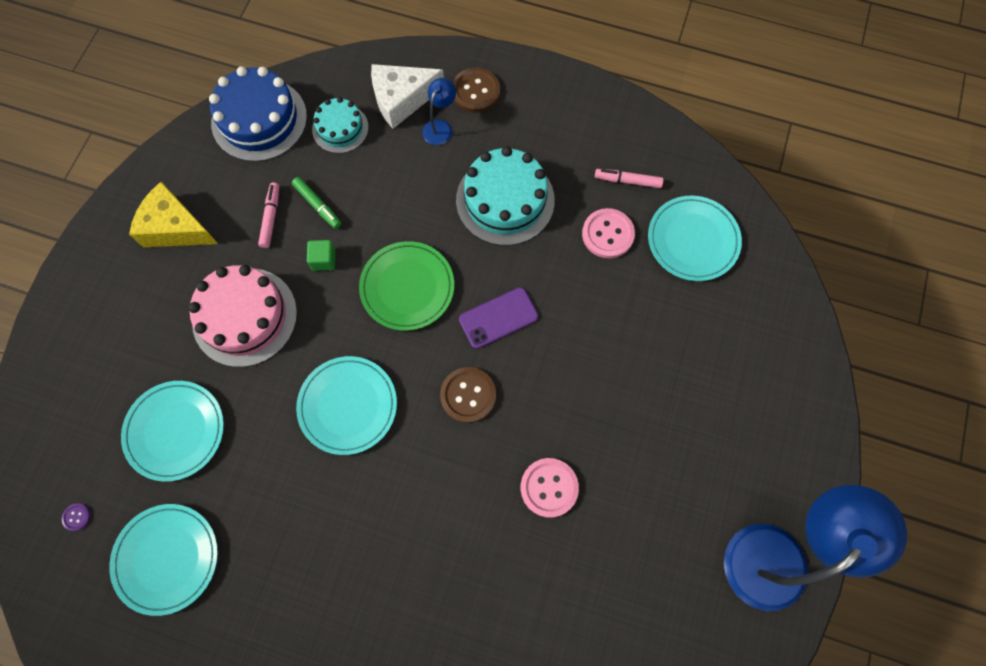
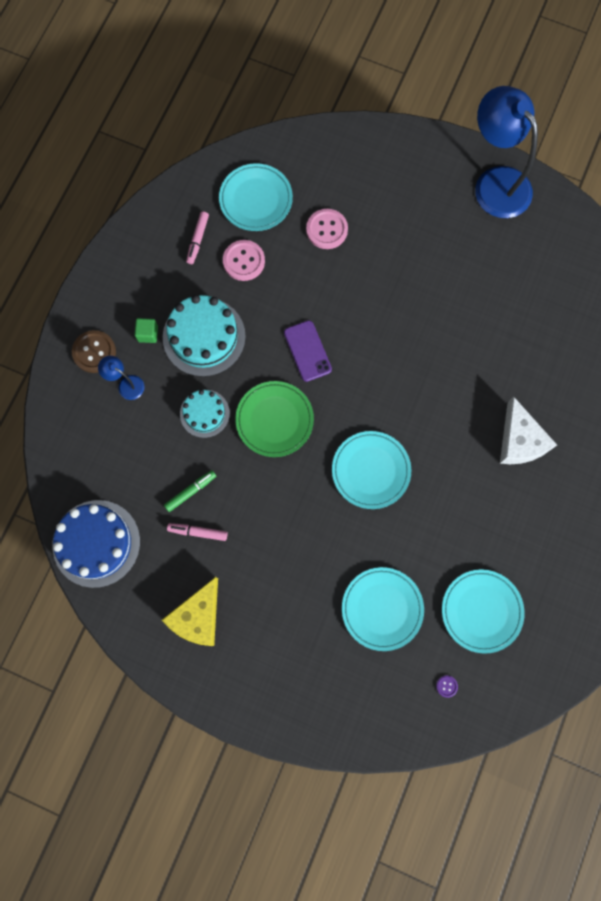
camera: 85 degrees left, 5 degrees up
(245, 317) = (288, 554): pink cake -> none
(324, 260) = (243, 487): green cube -> green cube (148, 334)
(340, 128) = (116, 470): turquoise cake -> turquoise cake (204, 413)
(402, 99) = (93, 415): white cheese -> white cheese (519, 441)
(468, 395) = (369, 379): brown button -> none
(549, 487) = (442, 327): pink button -> pink button (327, 230)

